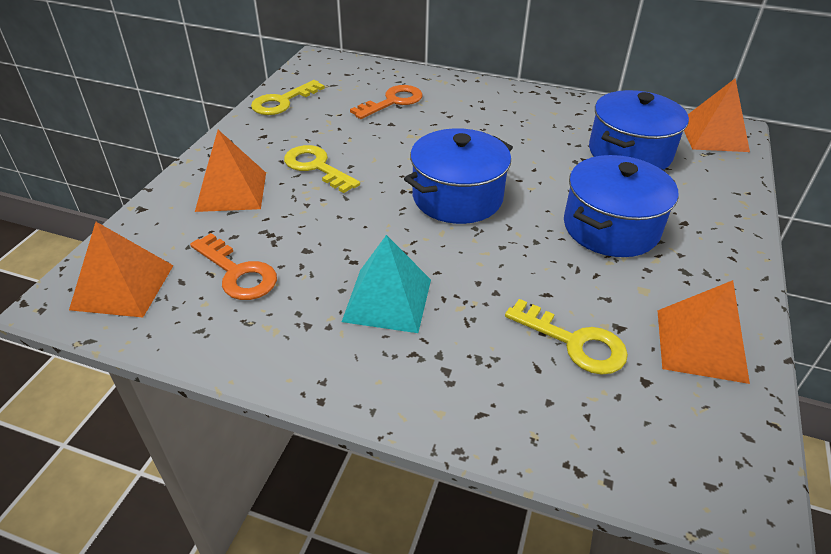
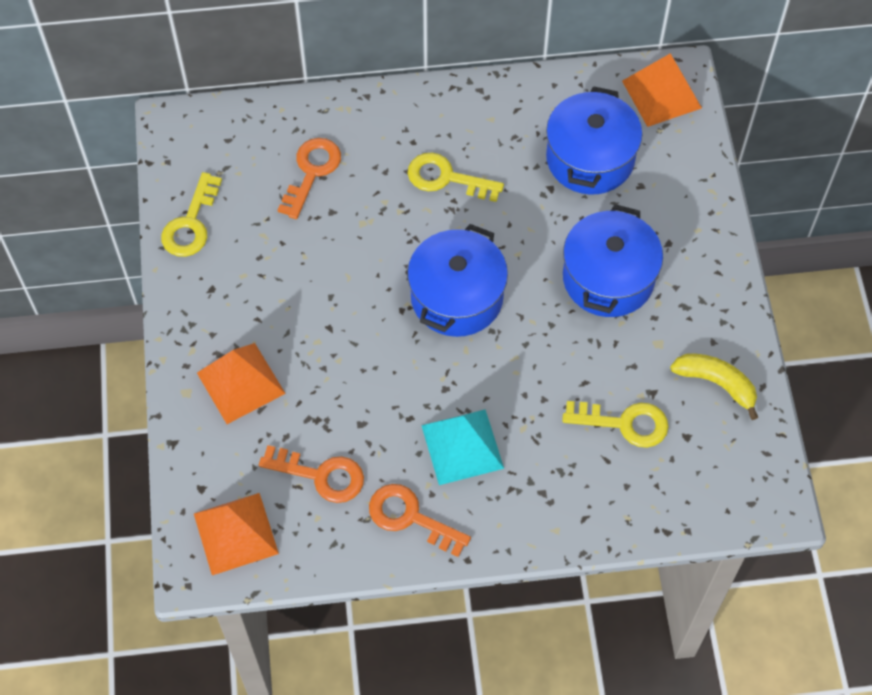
camera: 25 degrees left, 20 degrees up
(291, 337) = (410, 517): none -> orange key
(316, 167) = (298, 313): yellow key -> yellow key (446, 178)
(701, 345) = (716, 383): orange pyramid -> yellow banana

